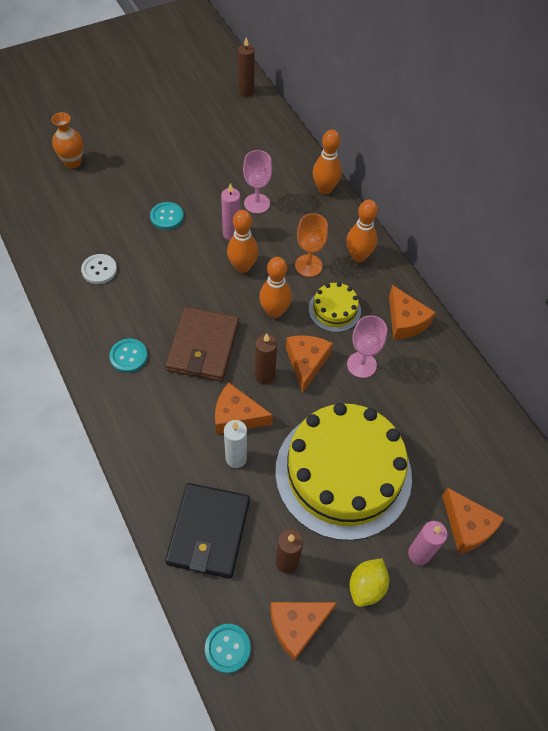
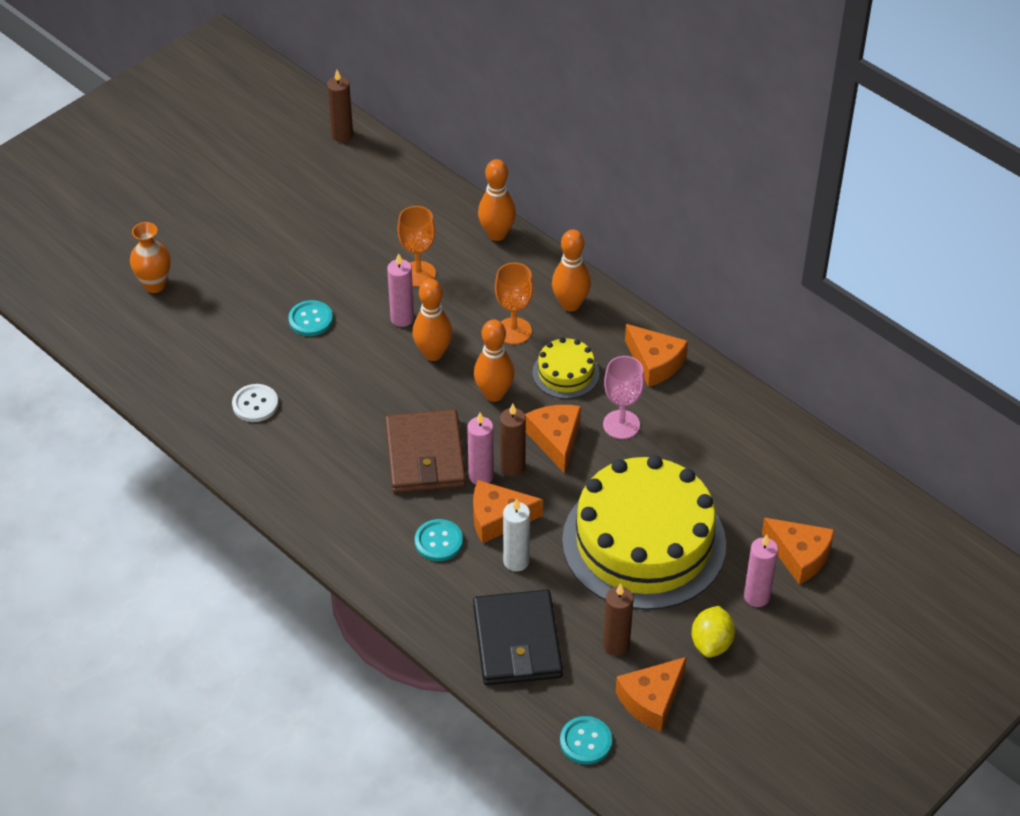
camera: 15 degrees left, 10 degrees down
(128, 356) = (340, 490): turquoise button -> turquoise button (438, 541)
(238, 376) = (481, 476): none -> pink candle
(257, 203) = (418, 274): pink goblet -> orange goblet

